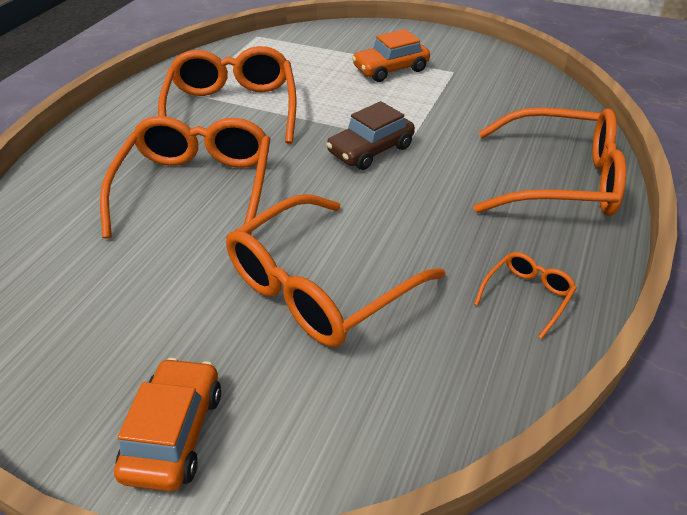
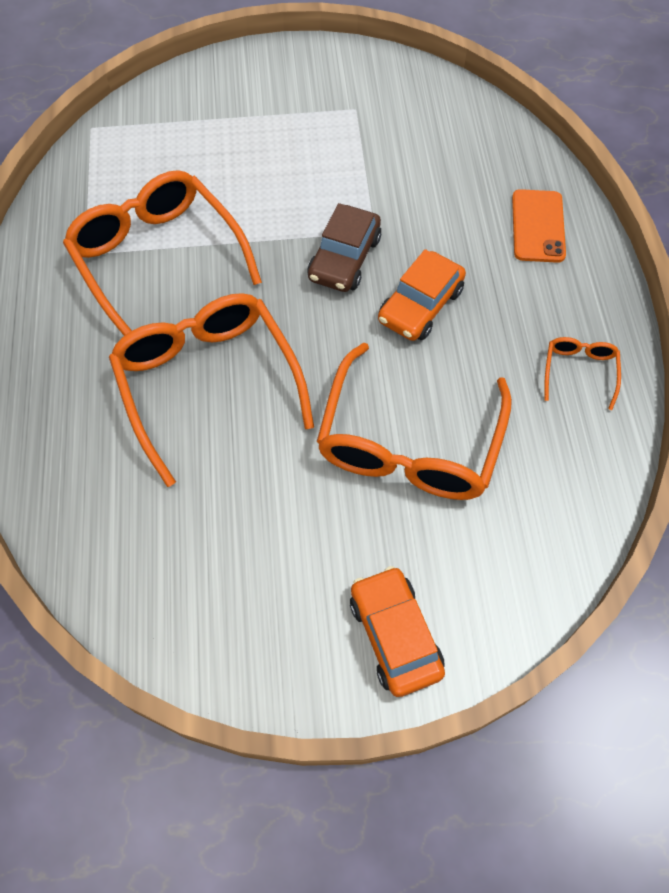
camera: 30 degrees left, 20 degrees up
(390, 69) = (287, 129): orange car -> orange car (420, 305)
(560, 180) = (537, 226): orange glasses -> orange phone

